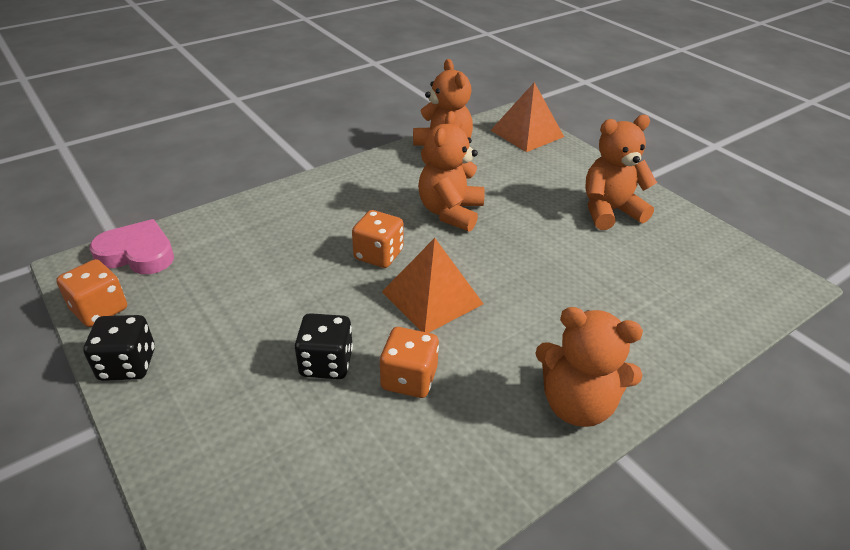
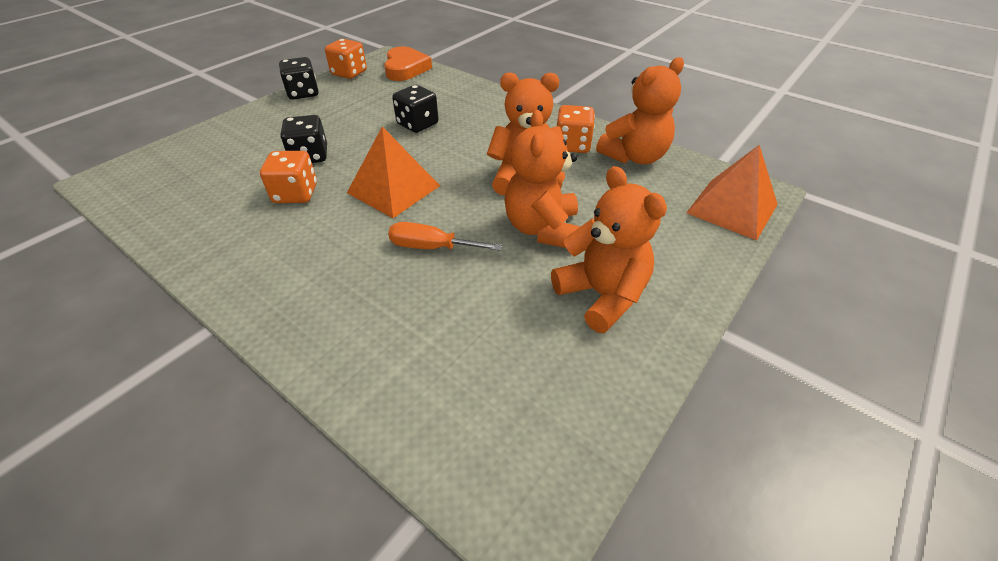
camera: 75 degrees right, 5 degrees up
(137, 253) = (405, 68): pink heart -> orange heart
(303, 263) = (417, 124): none -> black dice
(378, 255) = (442, 153): orange dice -> orange dice (572, 145)
(536, 284) = (431, 247): none -> orange screwdriver
(577, 404) = (266, 290): orange teddy bear -> orange teddy bear (542, 229)

